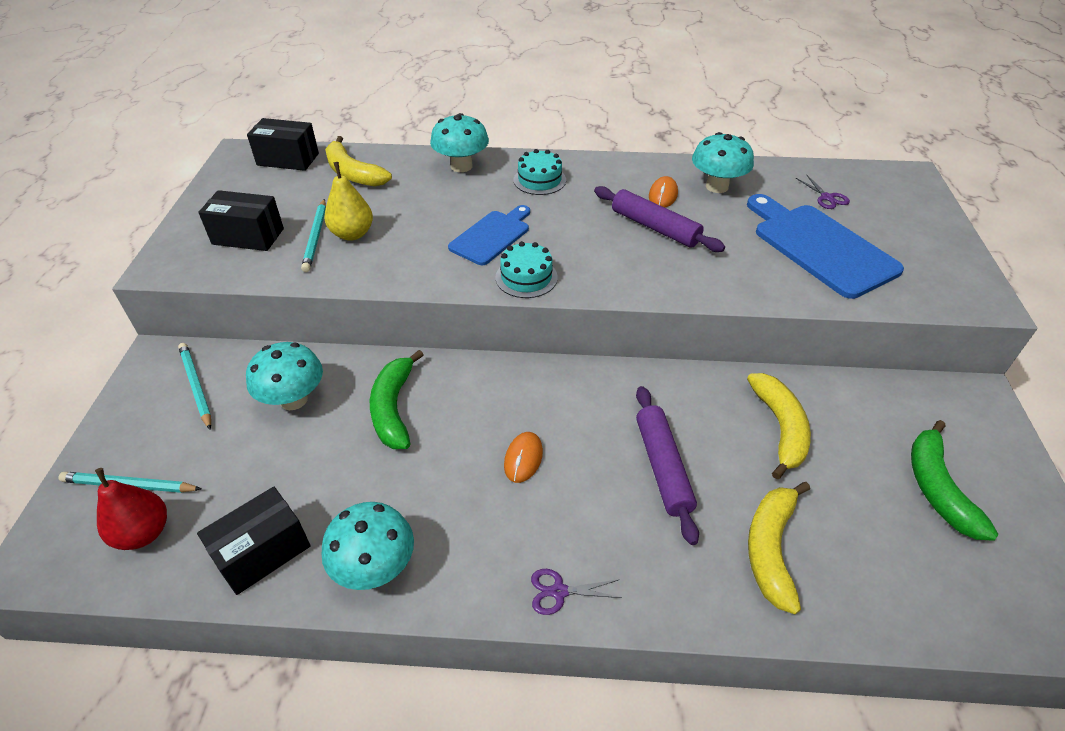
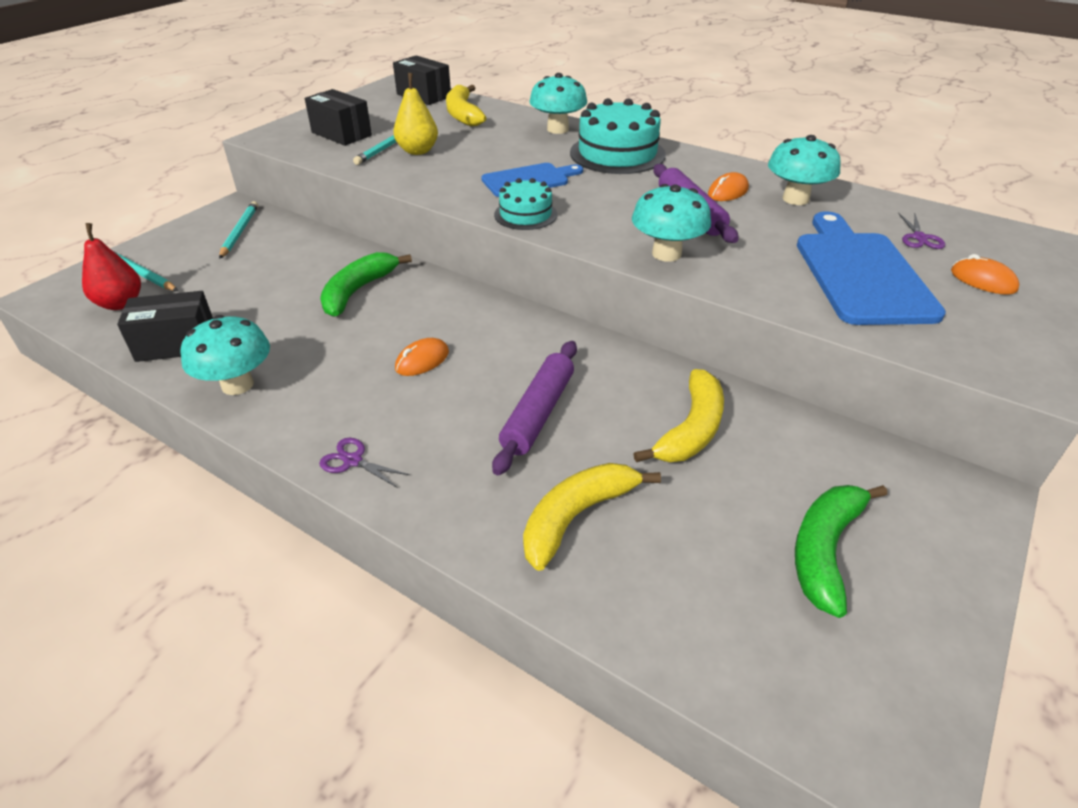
camera: 30 degrees right, 5 degrees down
(293, 399) = (294, 261): turquoise mushroom -> turquoise mushroom (666, 254)
(539, 180) = (617, 154): turquoise cake -> turquoise cake, size x1.74
(894, 225) = (983, 281): none -> orange mouse

